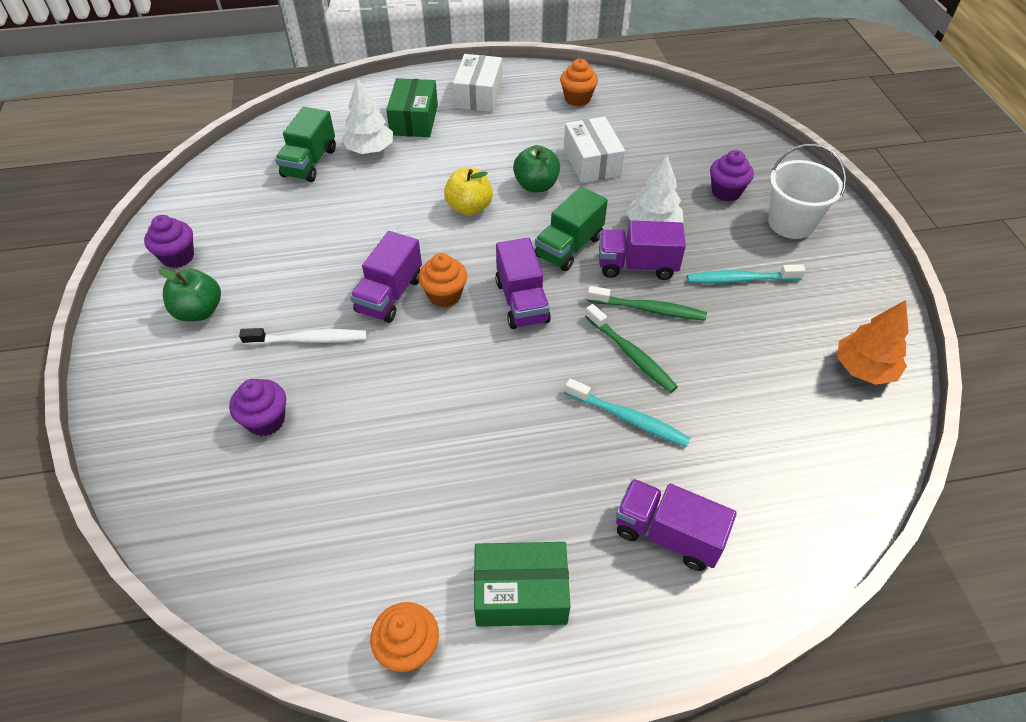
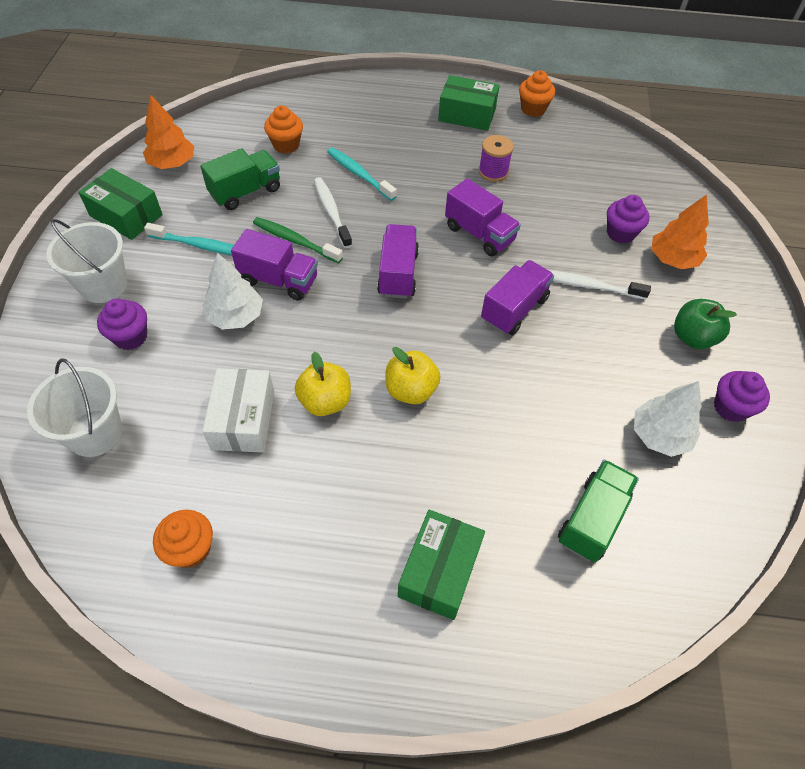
camera: 165 degrees left, 5 degrees up
(202, 400) = (672, 259): none -> orange tree
(370, 150) = (511, 522): white tree -> white tree (659, 435)
(444, 295) = (464, 296): orange cupcake -> orange cupcake (286, 145)
(449, 477) = (493, 171): none -> purple spool
(478, 95) = (328, 604): white box -> none
(536, 185) = (325, 401): green apple -> yellow apple
(569, 247) = (329, 315): green truck -> green truck (245, 192)
(631, 354) = (331, 212): green toothbrush -> white toothbrush
(667, 535) = (372, 118): purple truck -> purple truck (479, 234)
(690, 133) = (95, 433): none -> white bucket
(844, 291) = (126, 215): none -> green box

